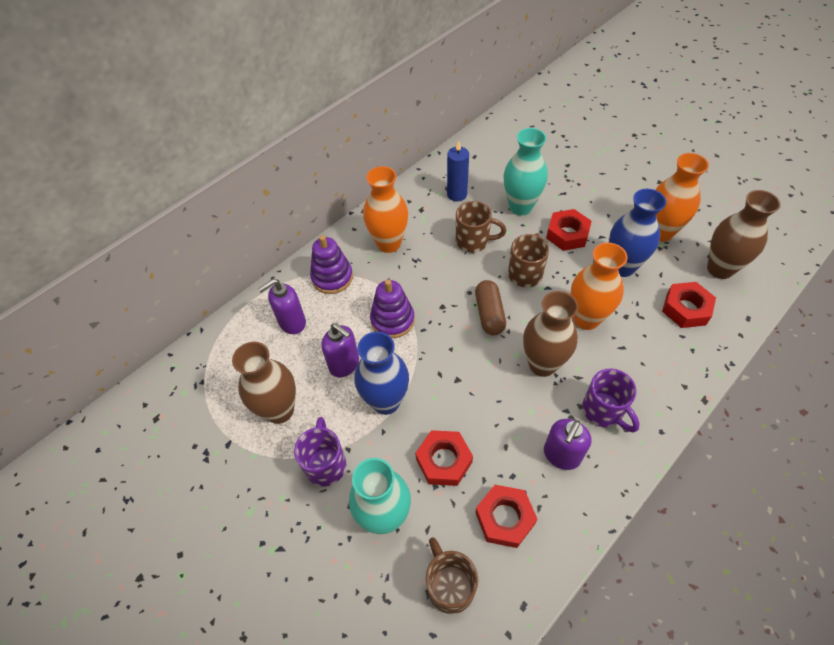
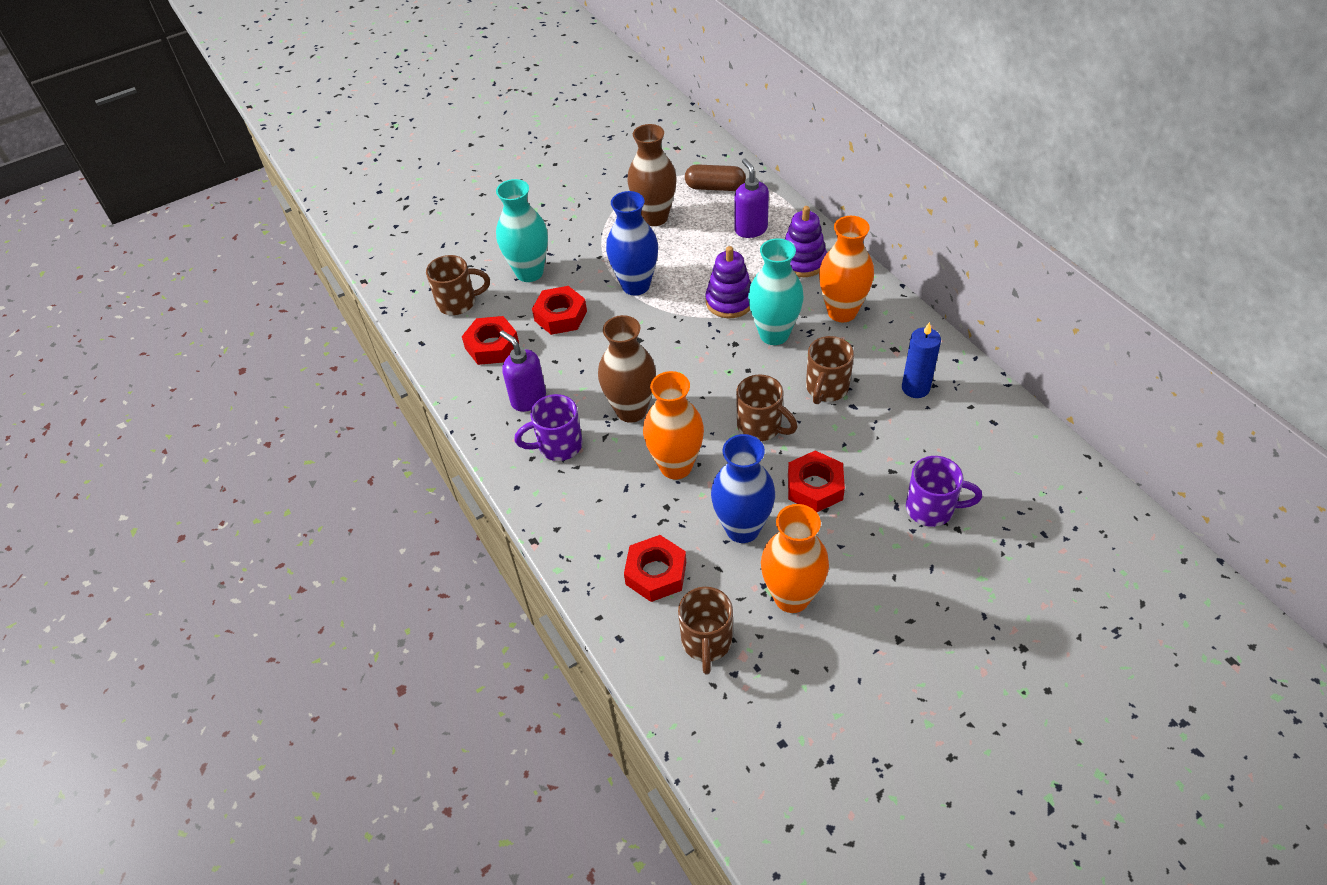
camera: 105 degrees right, 5 degrees down
(326, 464) = (591, 242): purple mug -> purple mug (932, 509)
(344, 364) = (687, 262): purple soap dispenser -> none
(489, 314) = (711, 381): brown capsule -> brown capsule (715, 187)
(520, 207) = (878, 449): turquoise vase -> turquoise vase (774, 334)
(720, 269) = (706, 642): brown vase -> brown mug

